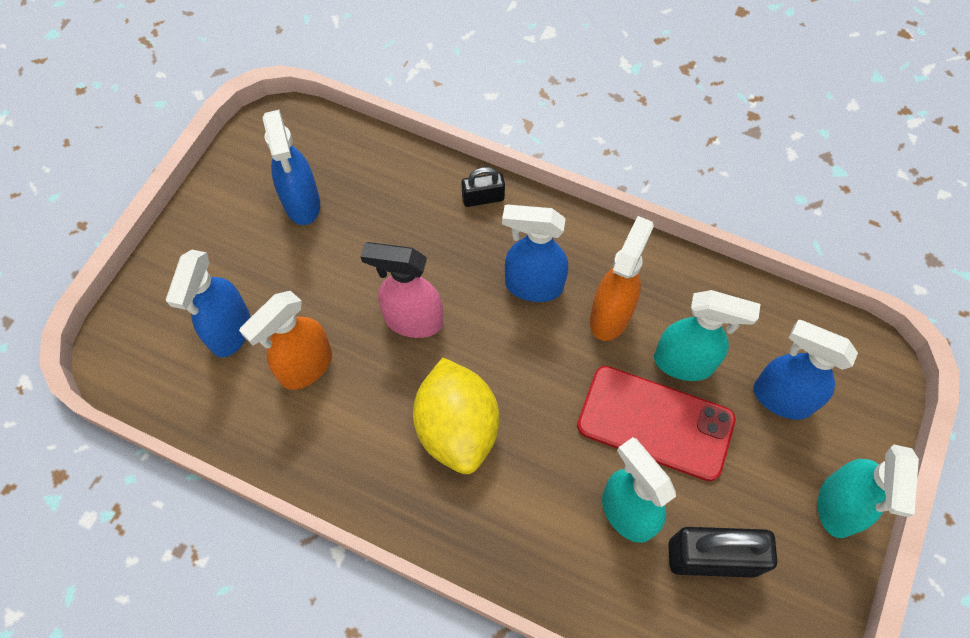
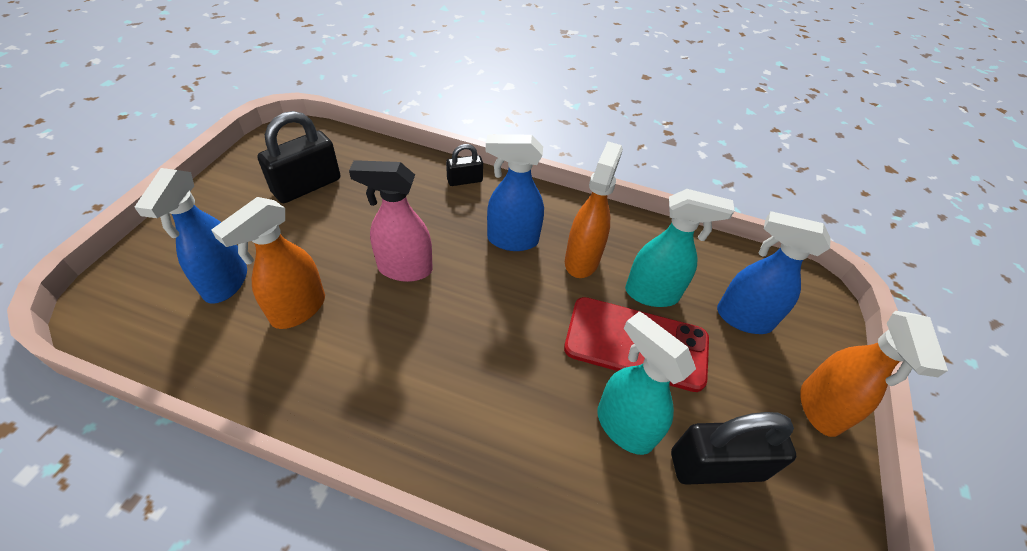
camera: 10 degrees left, 15 degrees down
(302, 204) = (307, 186): blue spray bottle -> black padlock
(457, 428) = (448, 357): yellow lemon -> none
(837, 507) = (820, 408): turquoise spray bottle -> orange spray bottle

